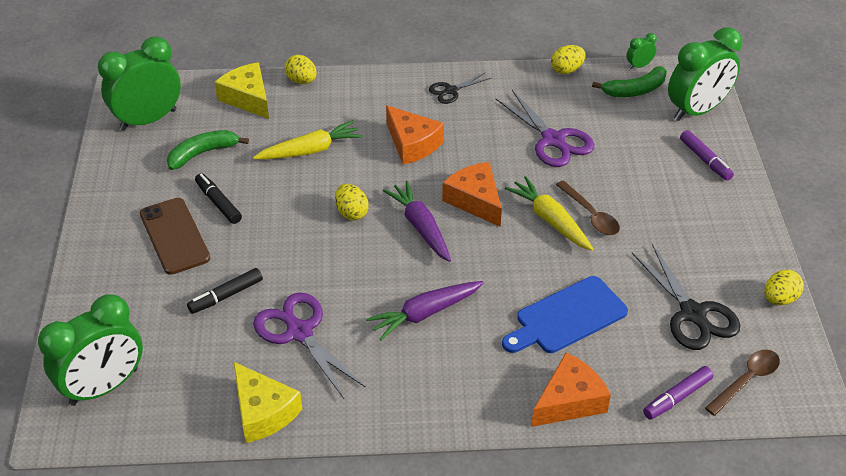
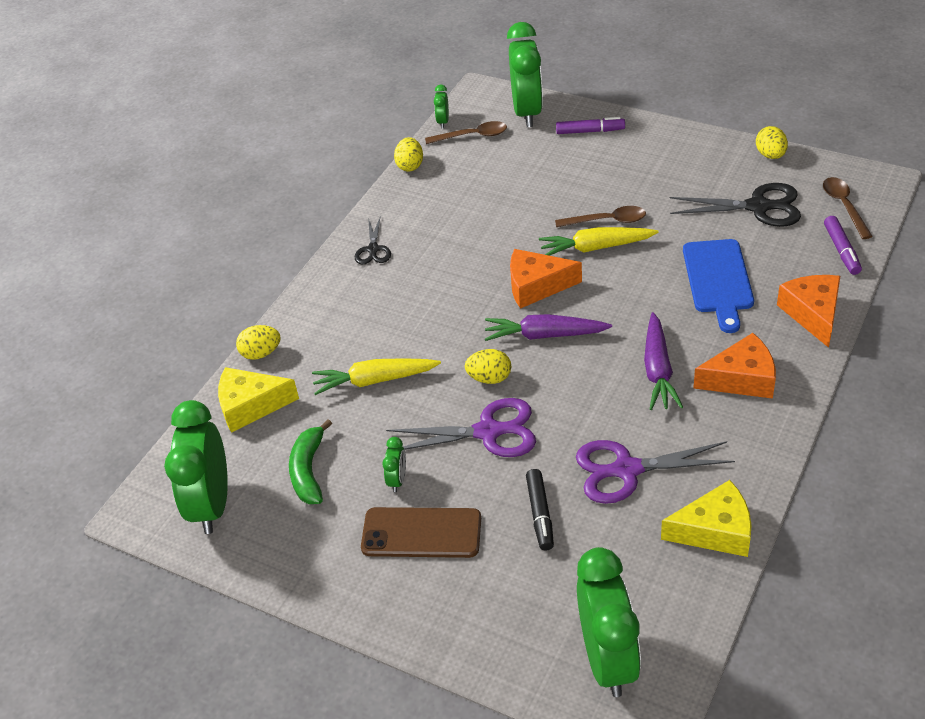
camera: 55 degrees left, 0 degrees up
(218, 203) = (397, 480): black marker -> green clock
(310, 150) = (375, 380): yellow carrot -> yellow carrot turned 105 degrees counterclockwise
(412, 144) = (426, 302): orange cheese -> orange cheese (741, 378)
(553, 140) = (495, 208): purple scissors -> purple scissors (488, 432)
(635, 90) = (472, 136): green banana -> brown spoon

